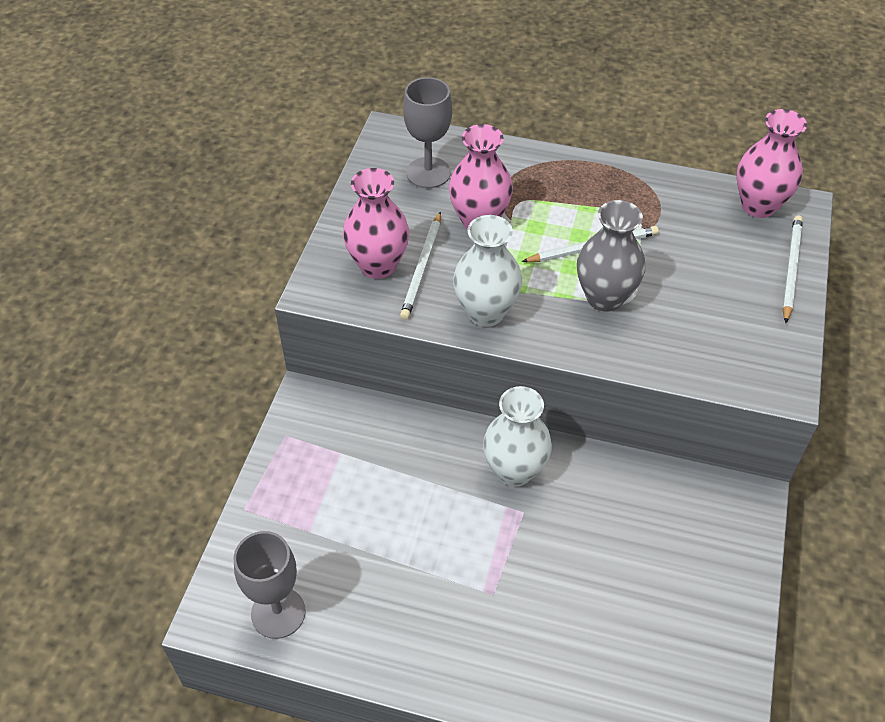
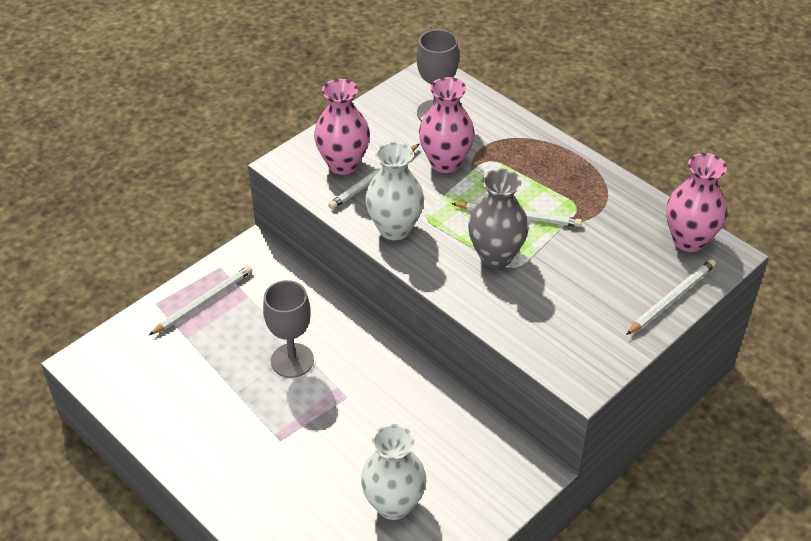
camera: 30 degrees right, 5 degrees down
(278, 613) = (126, 379): grey goblet -> grey goblet (292, 360)
(297, 481) = (204, 301): none -> white pencil
(514, 470) = (363, 365): white vase -> white vase (394, 504)

